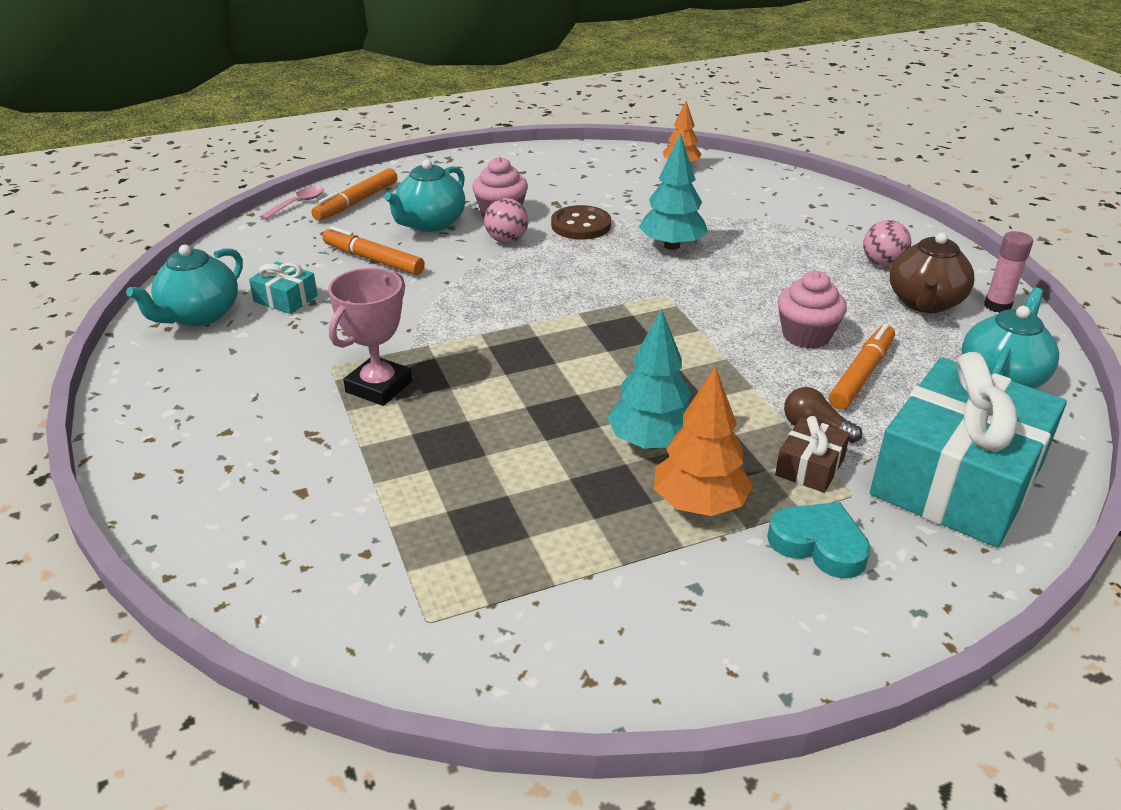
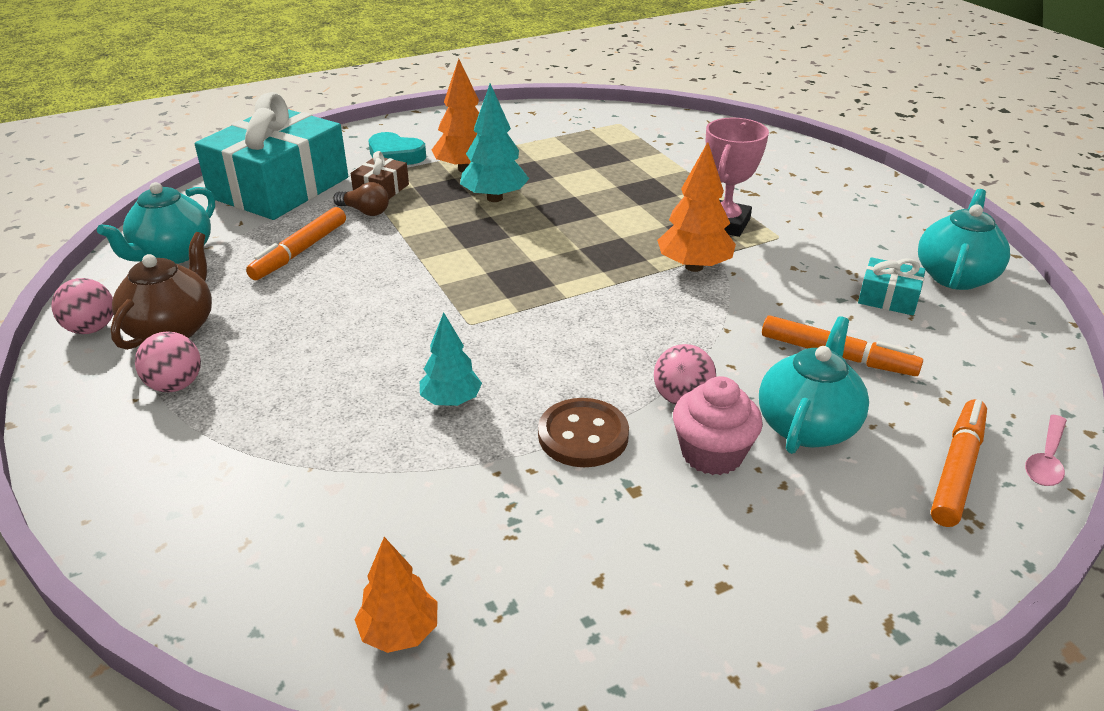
camera: 175 degrees right, 0 degrees up
(444, 336) = (694, 267): none -> orange tree
(672, 246) = (451, 401): turquoise tree -> turquoise tree, size x0.66
(806, 336) = (331, 284): pink cupcake -> none
(997, 306) = (91, 329): pink glue stick -> pink ball

